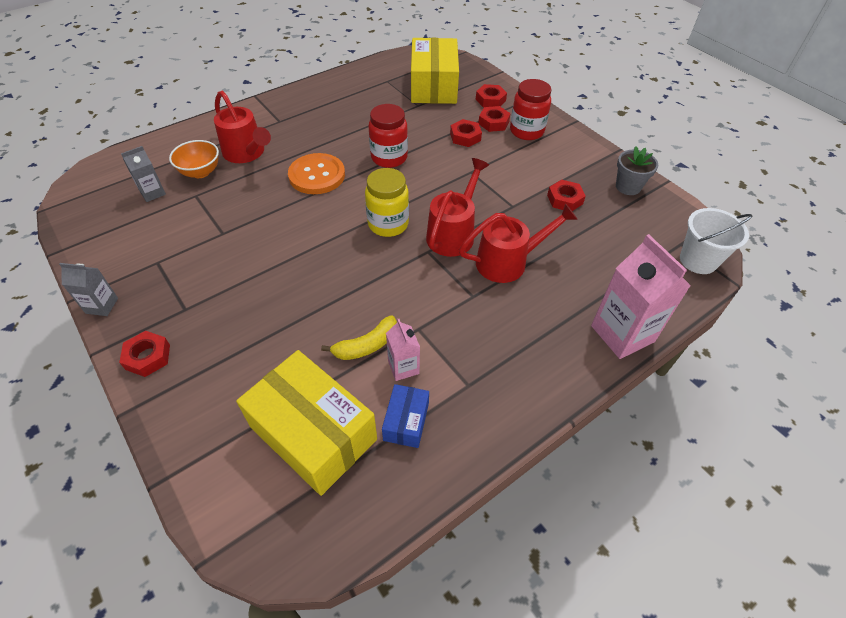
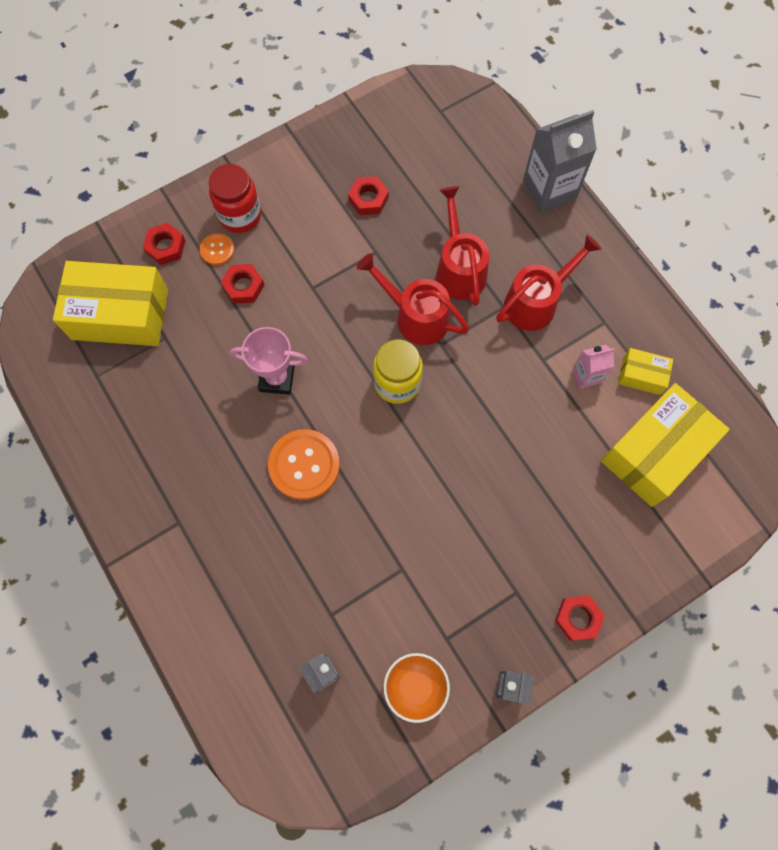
camera: 85 degrees left, 20 degrees up
(200, 172) = (284, 616): orange bowl -> orange bowl (415, 687)
(247, 153) = (250, 559): red watering can -> red watering can (536, 301)
(366, 345) = (563, 407): yellow banana -> none
(389, 158) = (277, 378): red jar -> pink trophy
(406, 421) = (641, 375): blue box -> yellow box
(493, 123) = (217, 250): red nut -> orange button
(622, 334) = (549, 189): pink carton -> grey carton
(628, 187) = (352, 134): grey flower pot -> none
(698, 260) = (463, 103): white bucket -> none

